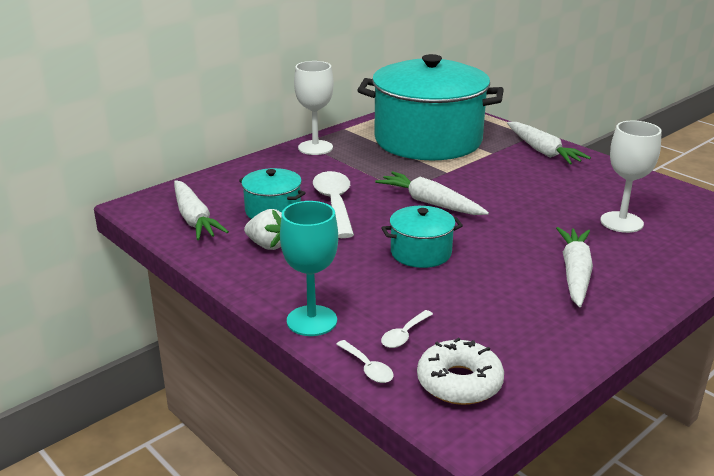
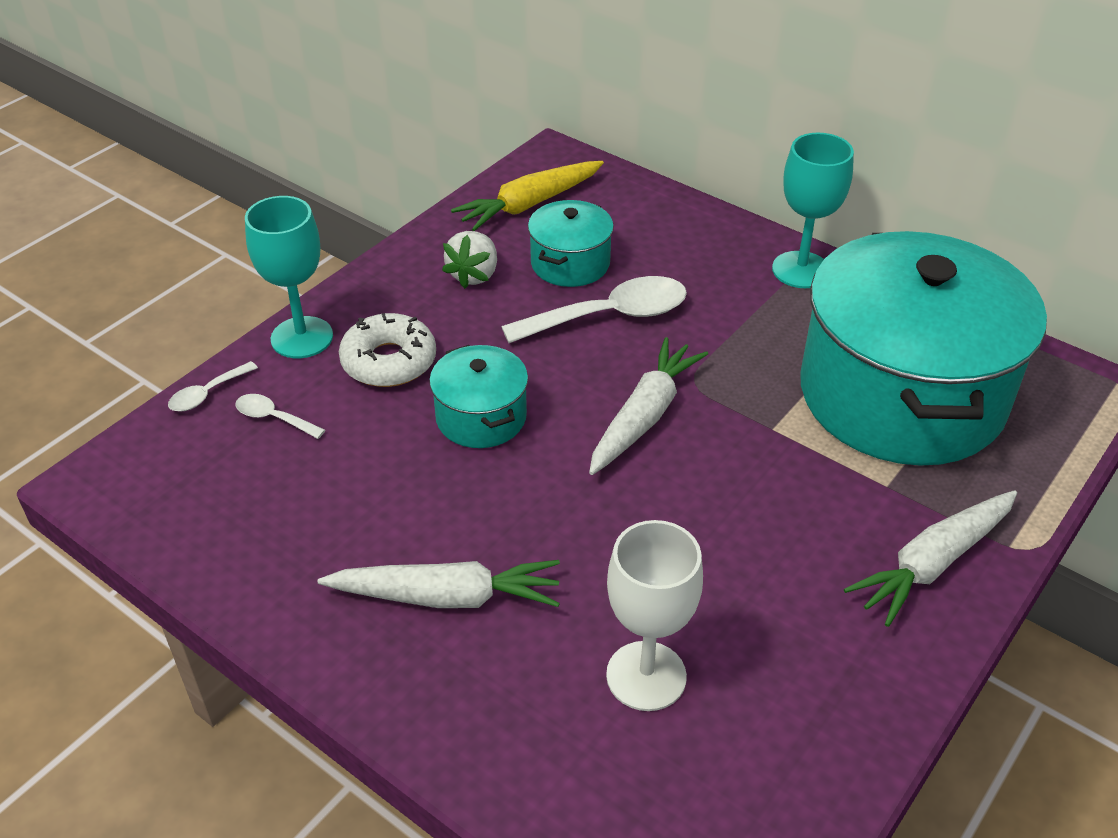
camera: 80 degrees right, 15 degrees up
(194, 219) = (529, 205): white carrot -> yellow carrot
(315, 148) = (801, 270): white goblet -> turquoise goblet
(459, 382) = (176, 473): white donut -> white donut (389, 361)

